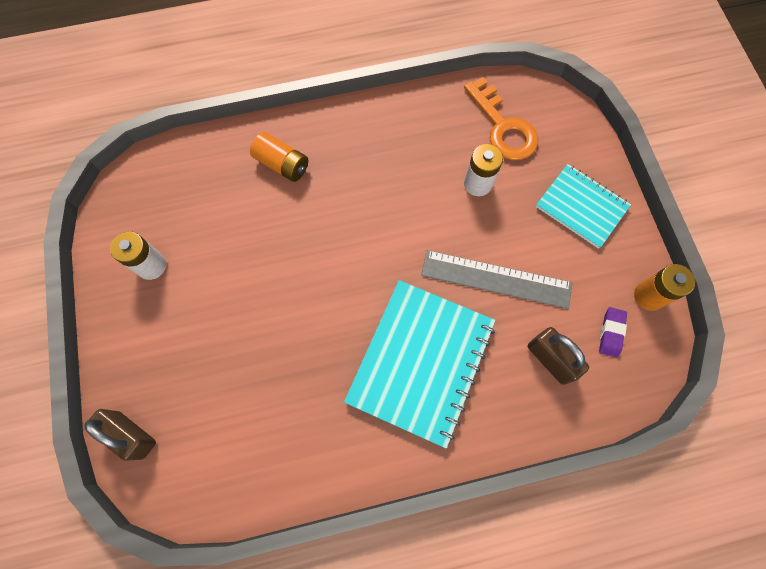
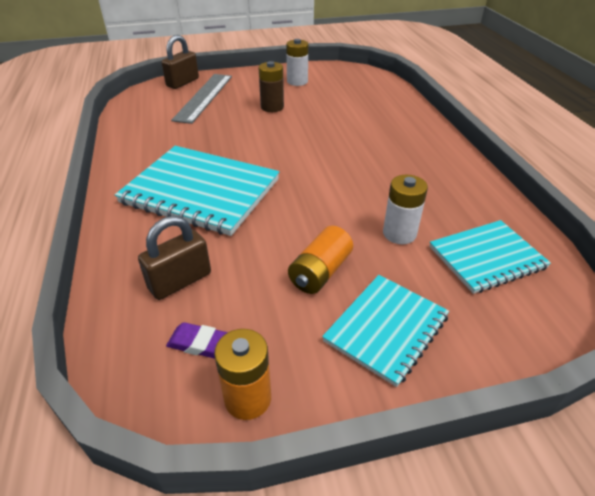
camera: 90 degrees right, 30 degrees down
(229, 297) = (272, 107): none -> brown battery
(282, 164) = (390, 123): orange battery -> orange battery (320, 272)
(496, 279) = (281, 243): grey ruler -> grey ruler (204, 97)
(503, 127) = (487, 258): orange key -> turquoise notebook

